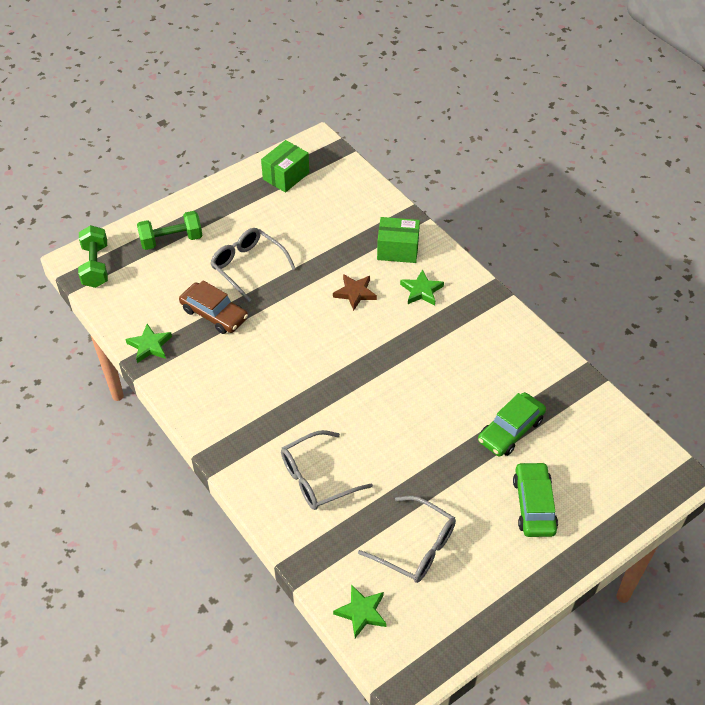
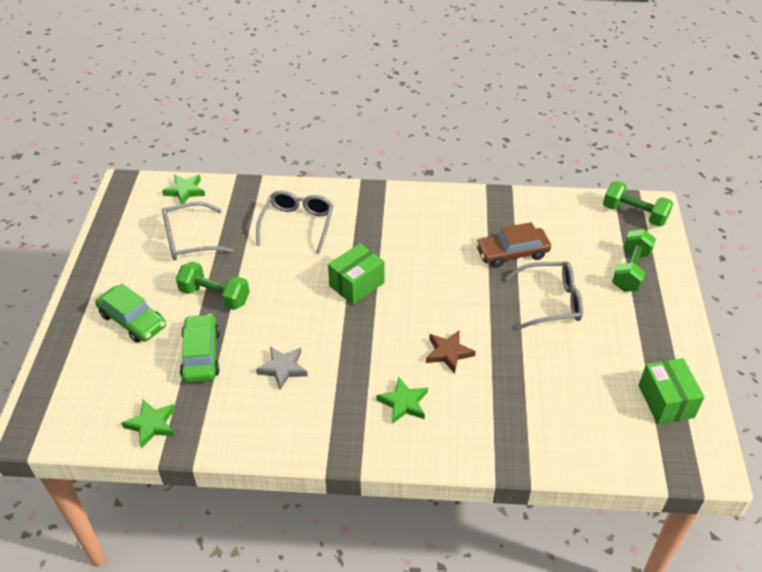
camera: 130 degrees right, 5 degrees down
(150, 346) = (512, 204): green star -> green star (151, 424)
(397, 250) = (474, 422): green box -> green box (356, 284)
(452, 470) = (215, 296): none -> green dumbbell
(467, 372) = (283, 368): none -> grey star

